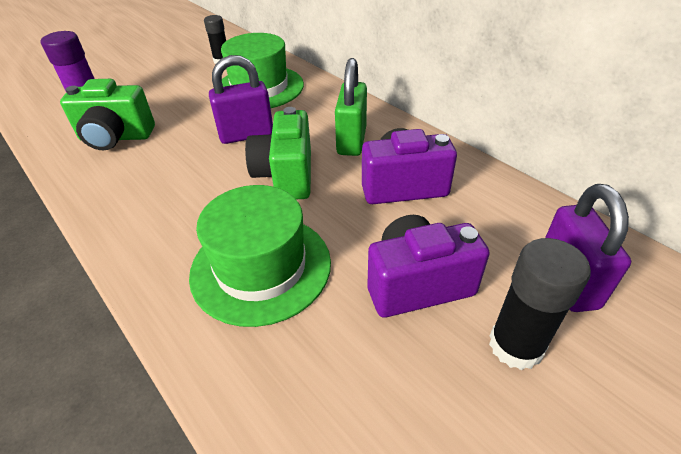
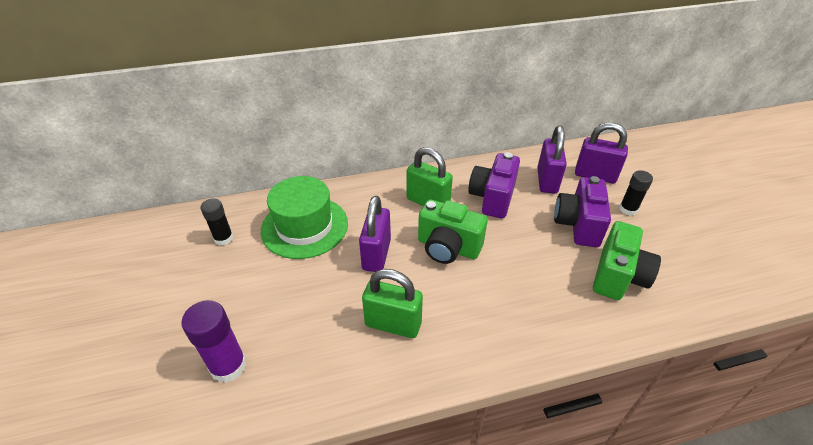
camera: 65 degrees left, 0 degrees up
(116, 138) = (308, 349): green camera -> green camera (618, 276)
(158, 172) = (393, 324): none -> green padlock
(261, 267) = (538, 287): green hat -> none
(491, 227) = (547, 181): none -> purple padlock
(515, 345) = (628, 209): black glue stick -> black glue stick, size x0.66

